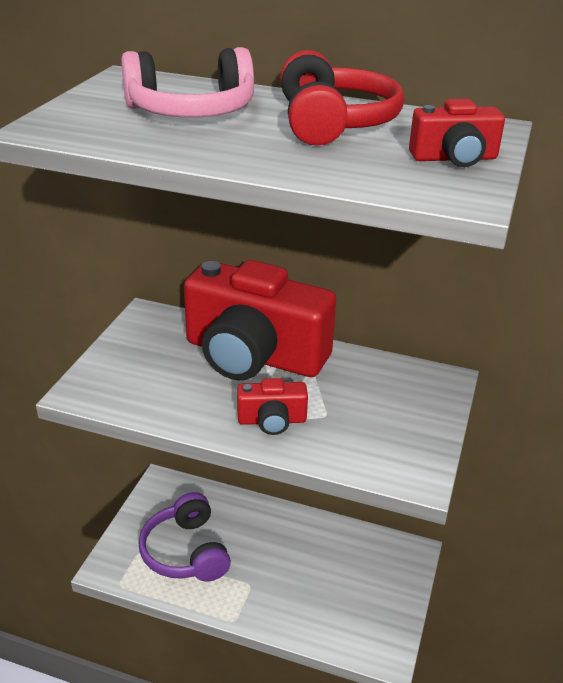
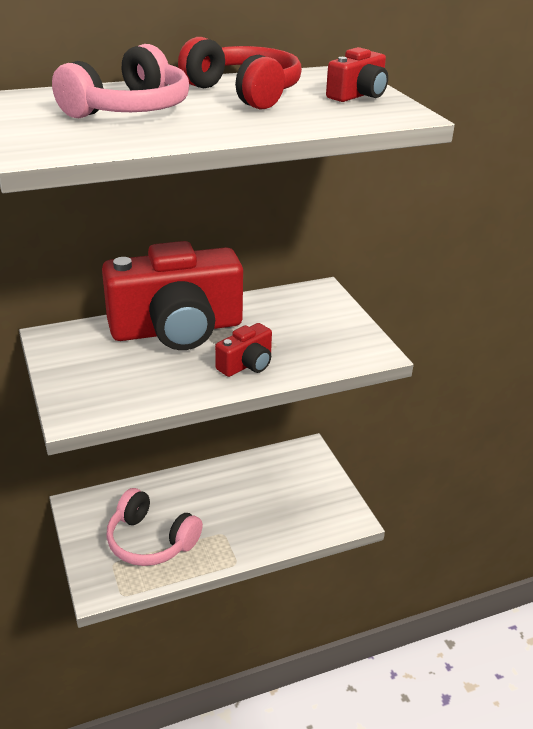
camera: 40 degrees left, 0 degrees up
(186, 552) = (151, 541): purple headphones -> pink headphones

